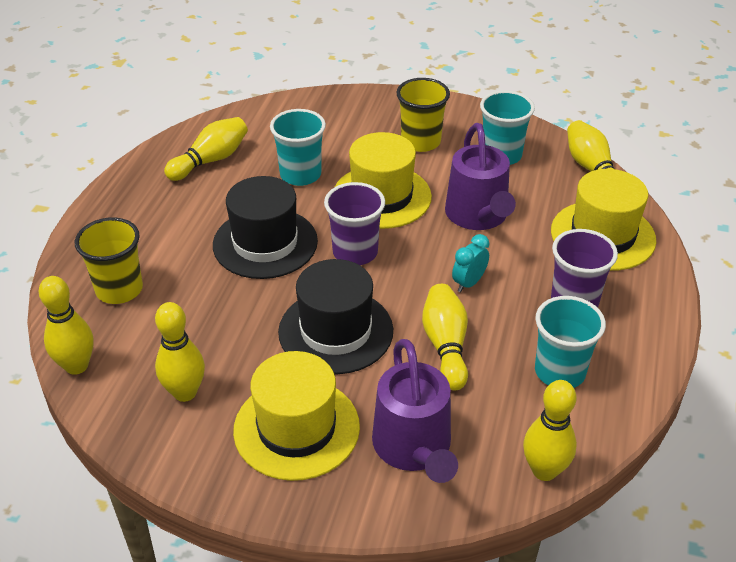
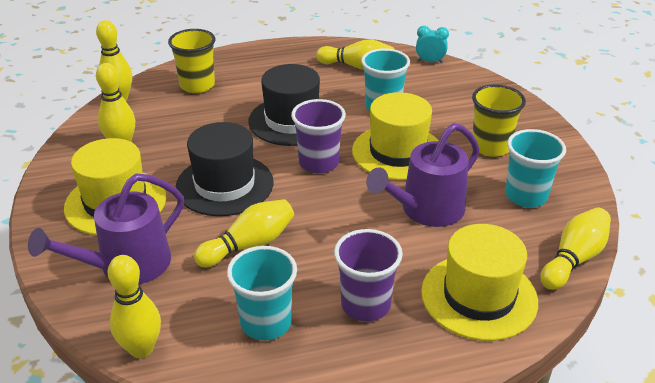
camera: 60 degrees right, 5 degrees down
(469, 283) = (334, 233): turquoise clock -> turquoise clock (430, 62)

